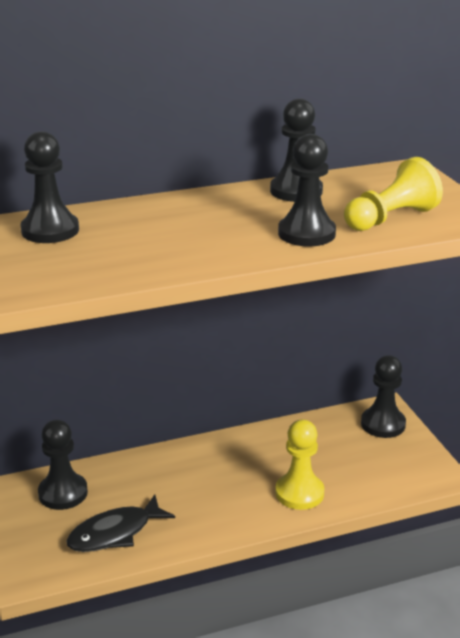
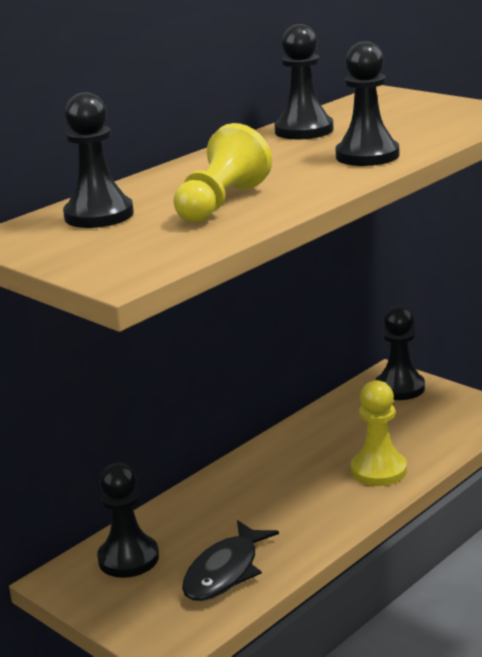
camera: 25 degrees left, 5 degrees down
(390, 218) = (426, 128): yellow pawn -> yellow pawn (221, 203)

